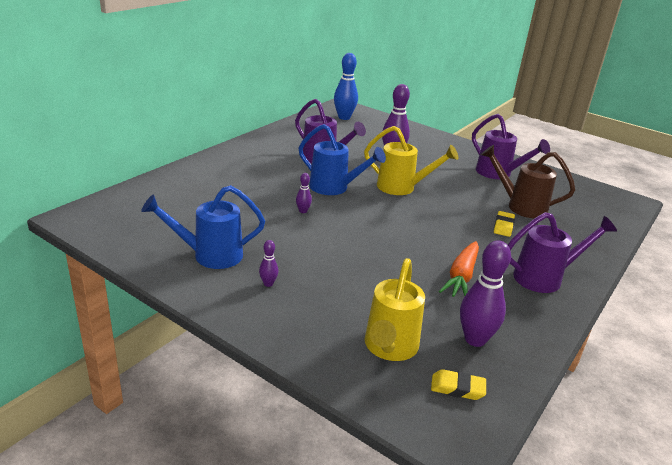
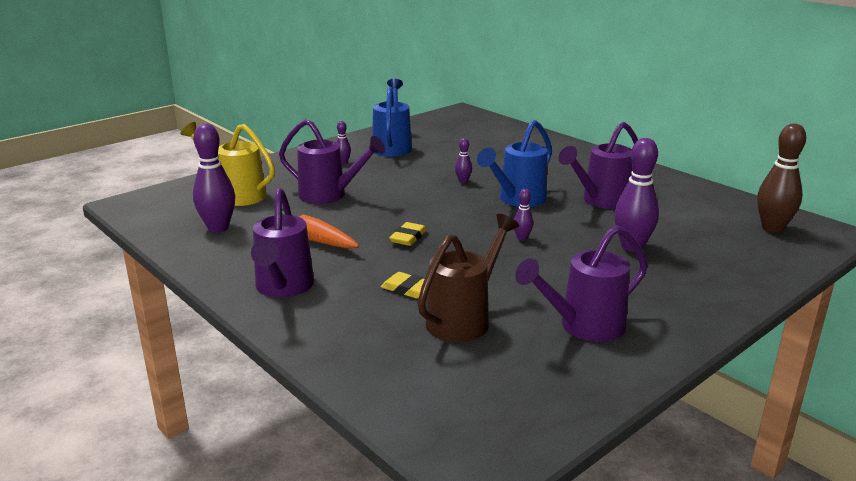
camera: 105 degrees right, 5 degrees down
(344, 117) = (772, 228): blue bowling pin -> brown bowling pin
(364, 280) = (329, 195): none -> purple watering can
(402, 187) = (522, 238): yellow watering can -> purple bowling pin
(457, 388) = (174, 211): yellow eraser -> yellow eraser (408, 237)

